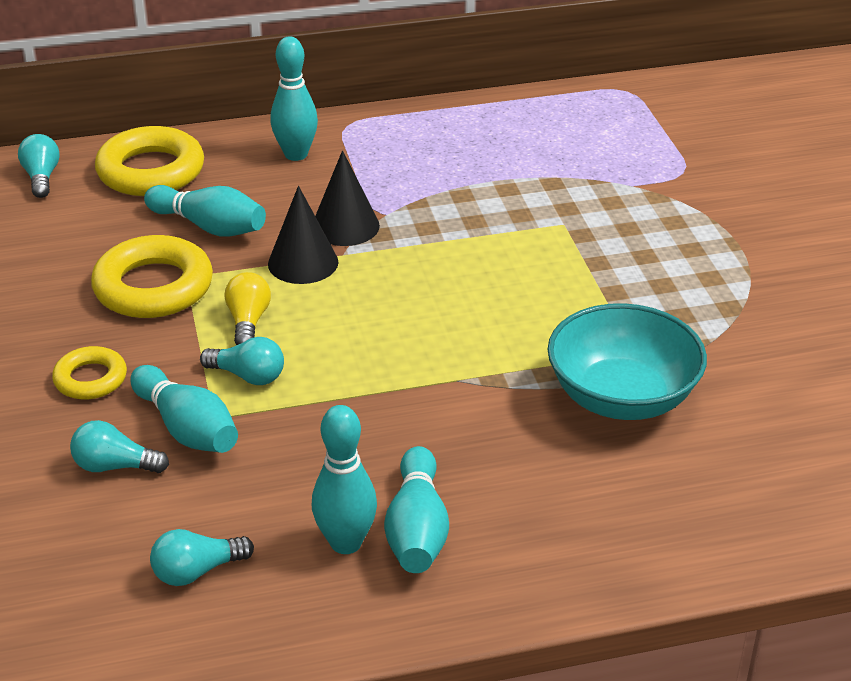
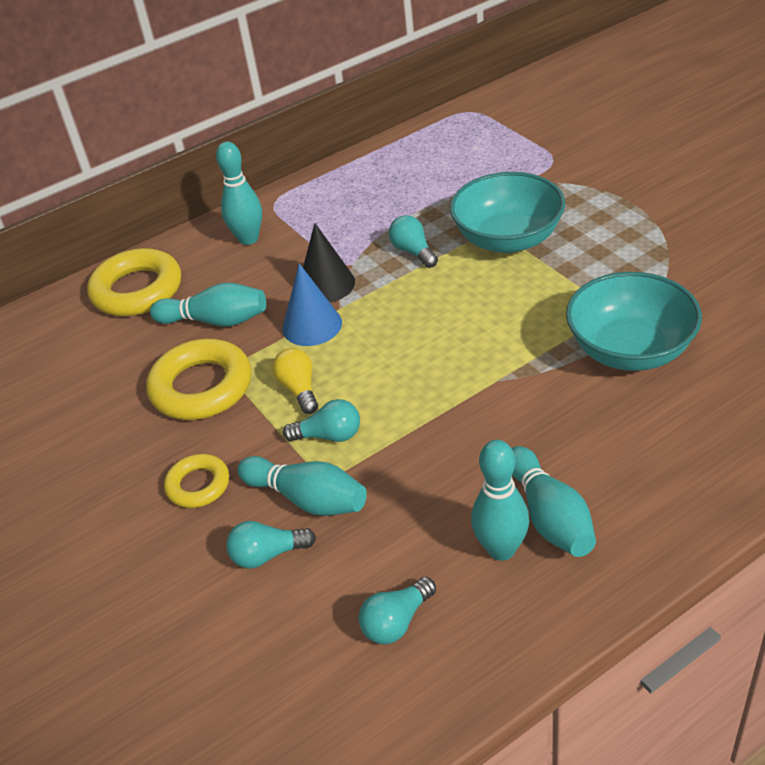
camera: 15 degrees left, 5 degrees up
(42, 177) = (46, 325): turquoise light bulb -> turquoise light bulb (413, 252)
(303, 263) = (312, 325): black cone -> blue cone
(571, 240) = (508, 239): none -> turquoise bowl

